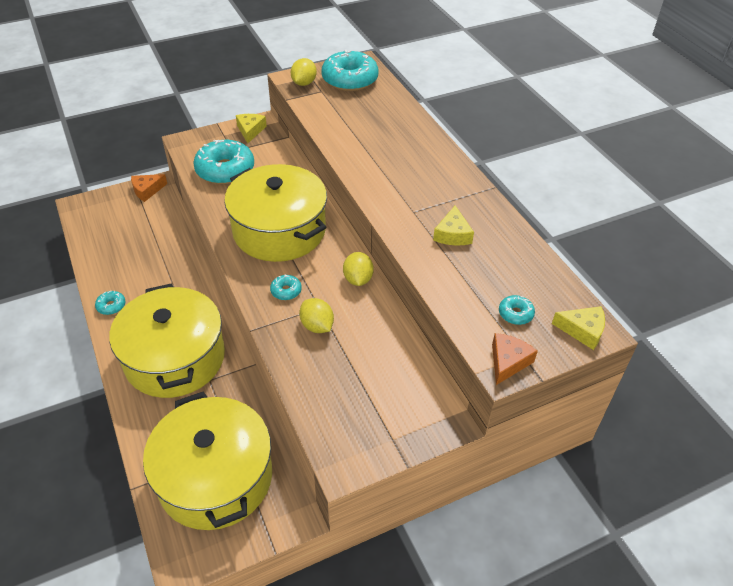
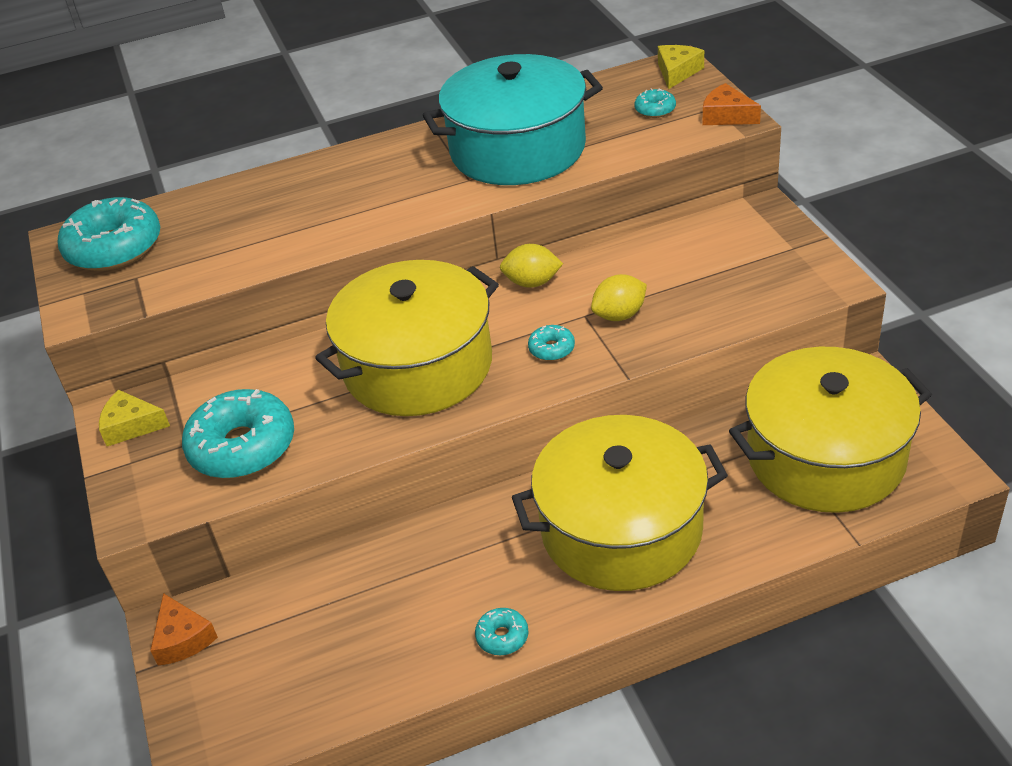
camera: 80 degrees left, 5 degrees down
(304, 83) = (101, 298): yellow lemon -> none
(452, 234) = (517, 149): yellow cheese -> turquoise pot

